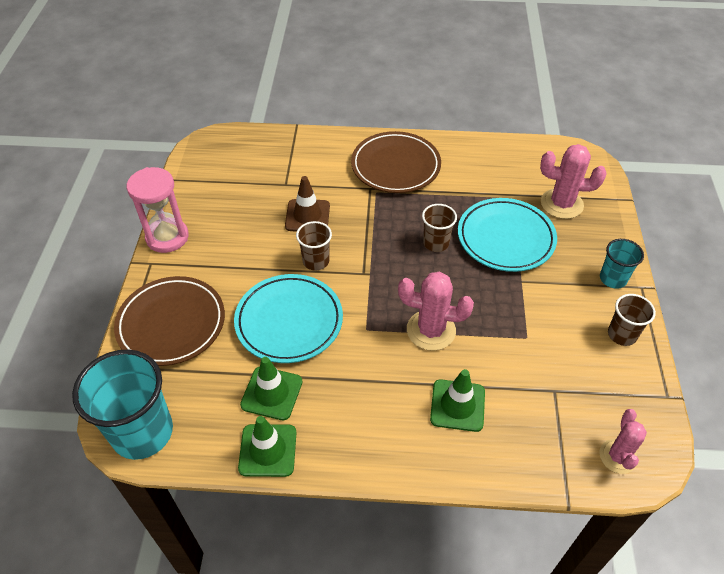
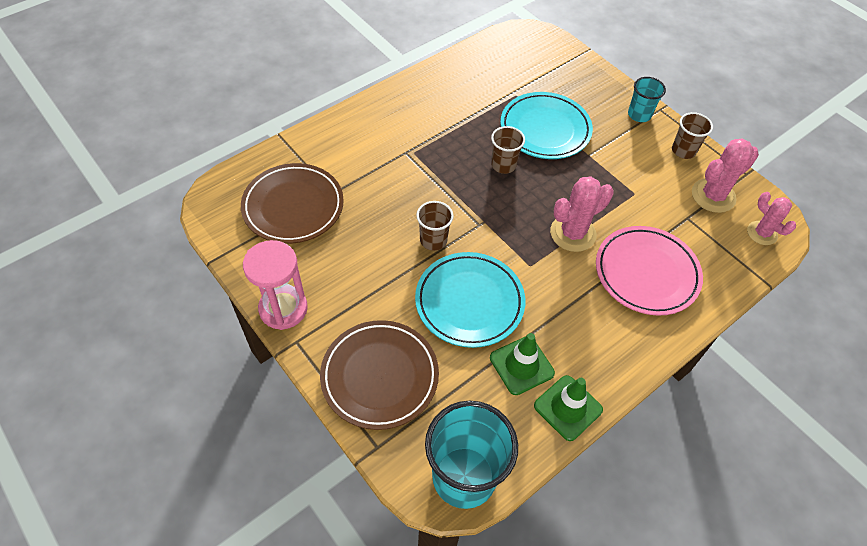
camera: 45 degrees left, 5 degrees up
(307, 216) = (383, 208): brown traffic cone -> none
(395, 166) = (404, 121): brown plate -> brown plate (293, 206)
(457, 405) = (646, 273): green traffic cone -> pink plate
(561, 204) = (552, 79): pink cactus -> pink cactus (713, 196)

